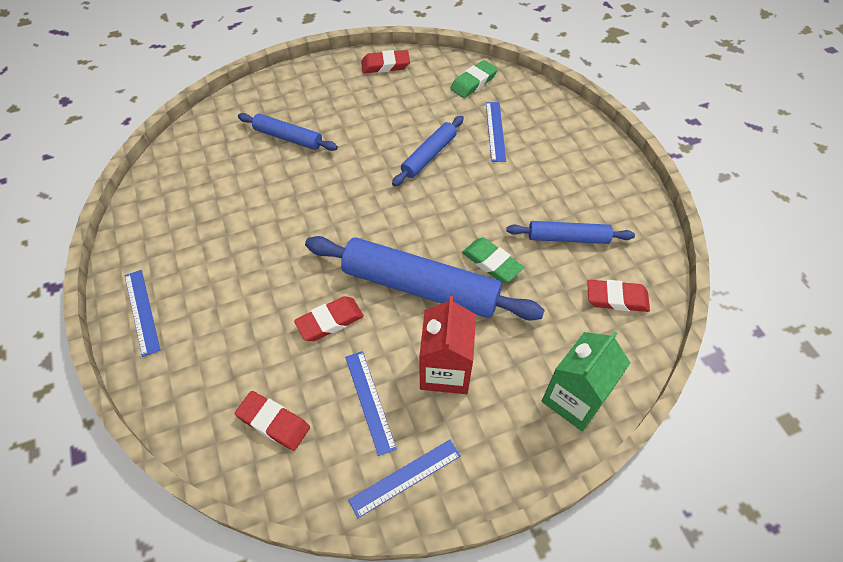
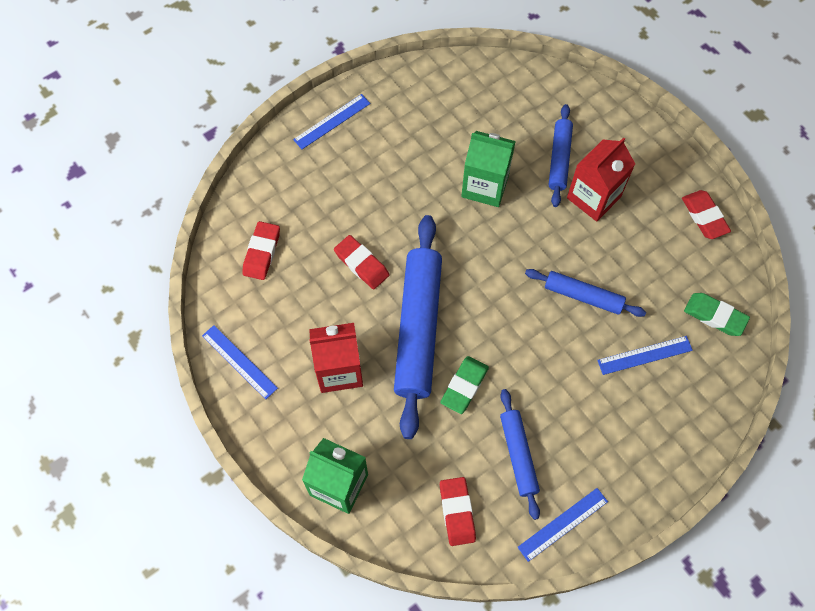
camera: 75 degrees right, 10 degrees up
(289, 197) = (485, 186): none -> green carton
(337, 125) = (593, 197): none -> red carton
(369, 401) = (296, 317): blue ruler -> blue ruler (562, 524)

